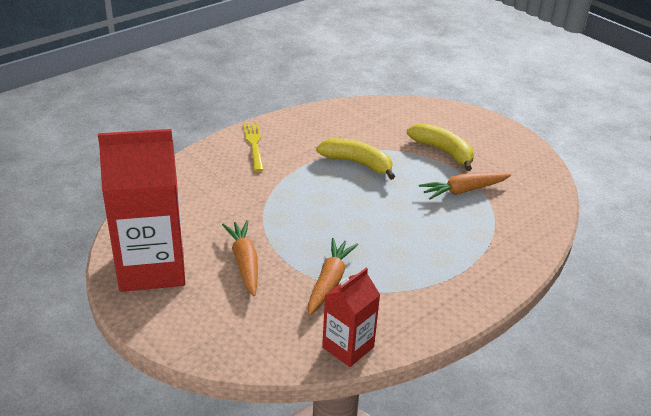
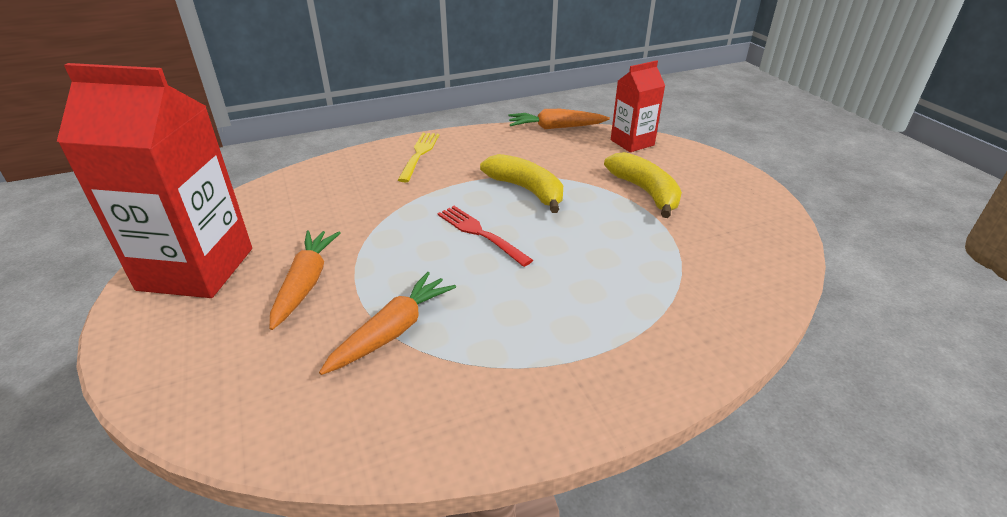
camera: 20 degrees right, 0 degrees up
(344, 204) = (480, 233): none -> red fork
(348, 347) = (350, 438): red carton -> red carton (632, 142)
(463, 190) = (650, 243): orange carrot -> orange carrot (555, 127)

